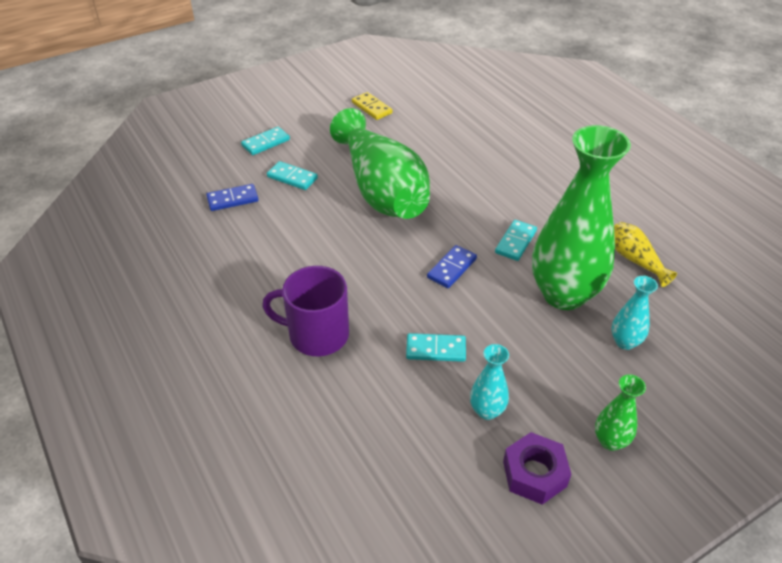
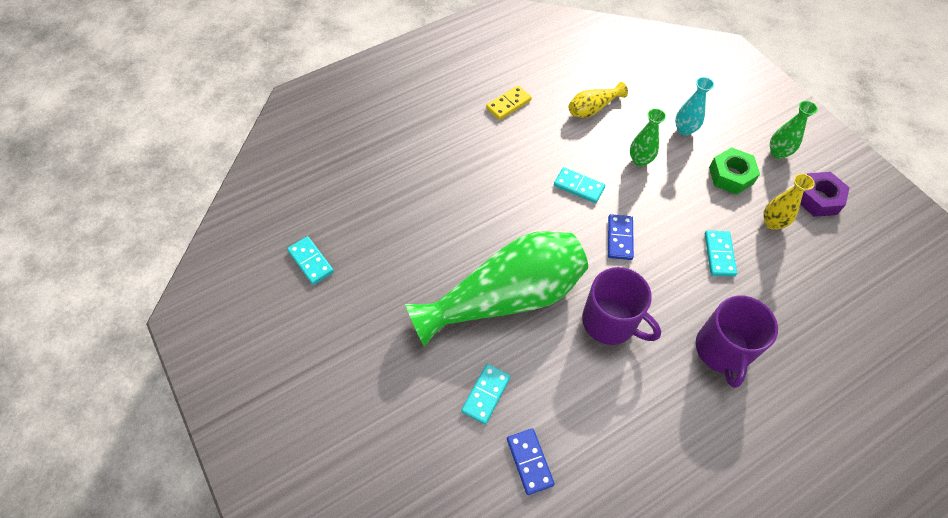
camera: 90 degrees left, 15 degrees up
(266, 143) = (413, 435): turquoise domino -> turquoise domino (311, 261)
(354, 254) = (610, 322): none -> purple mug
(371, 108) = (344, 310): yellow domino -> yellow domino (508, 104)
(451, 268) = (619, 238): blue domino -> blue domino turned 60 degrees clockwise
(487, 411) = (772, 223): turquoise vase -> yellow vase
(557, 379) = (731, 175): none -> green nut
(564, 294) = (640, 160): green vase -> green vase, size x0.43

